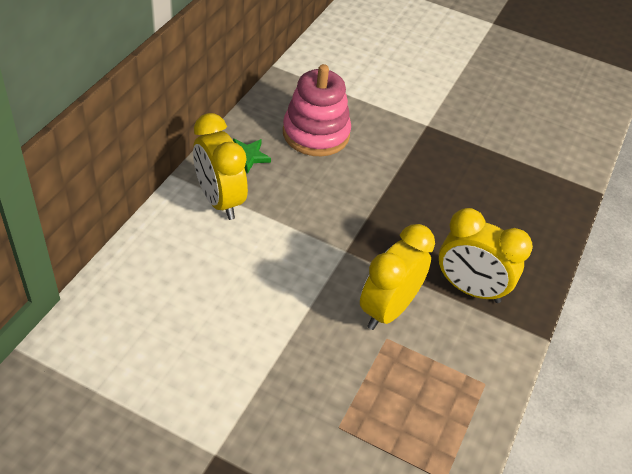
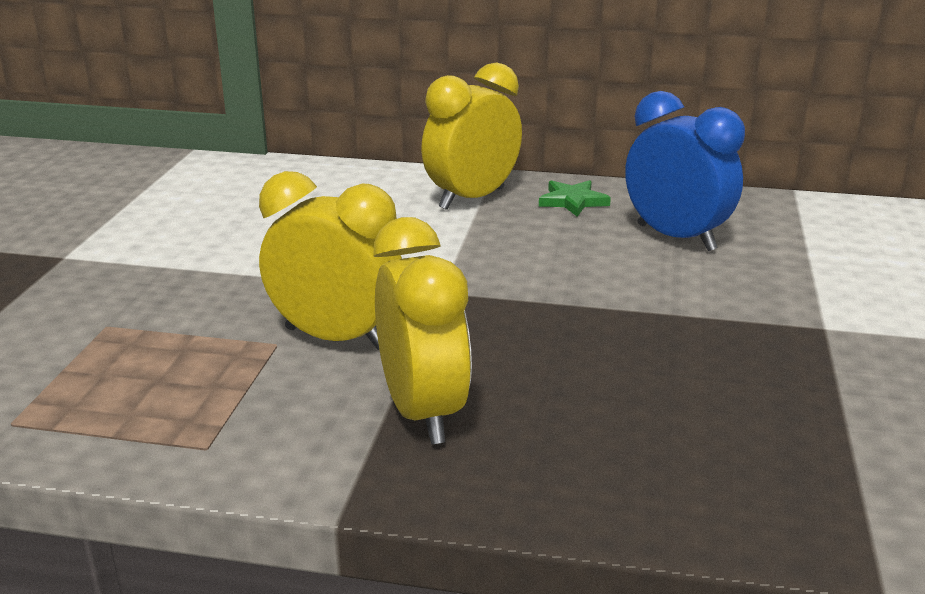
camera: 80 degrees right, 20 degrees down
(316, 134) = (676, 237): pink stacking toy -> blue clock
(469, 289) = (422, 412): yellow clock -> yellow clock turned 150 degrees clockwise

